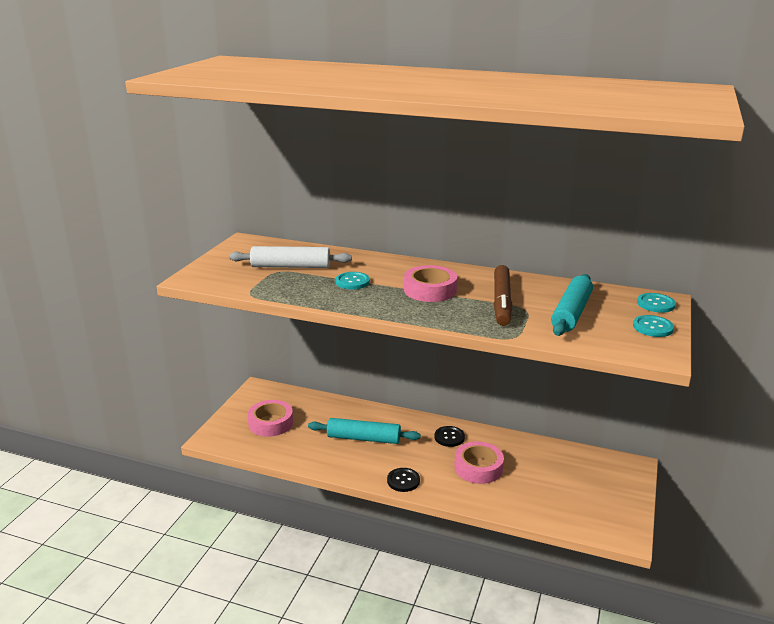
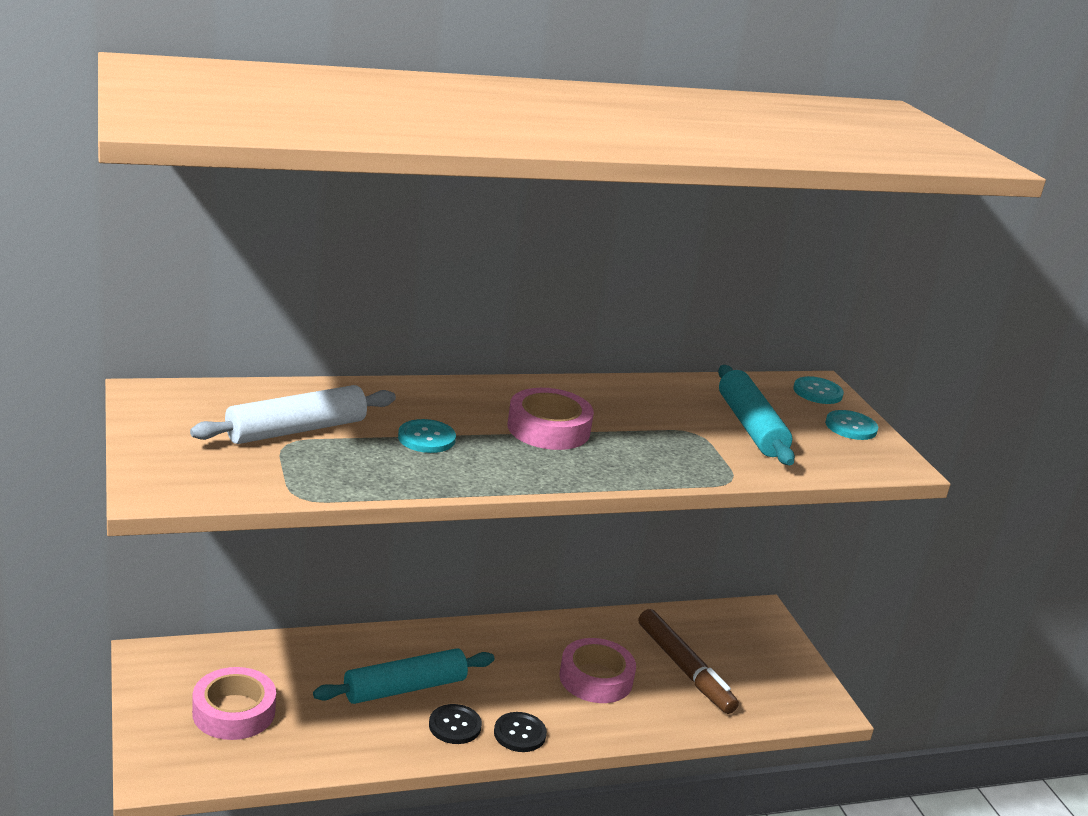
camera: 40 degrees left, 0 degrees up
(449, 437) = (520, 646): black button -> black button (455, 726)
(501, 302) = (656, 427): brown marker -> brown marker (684, 669)

